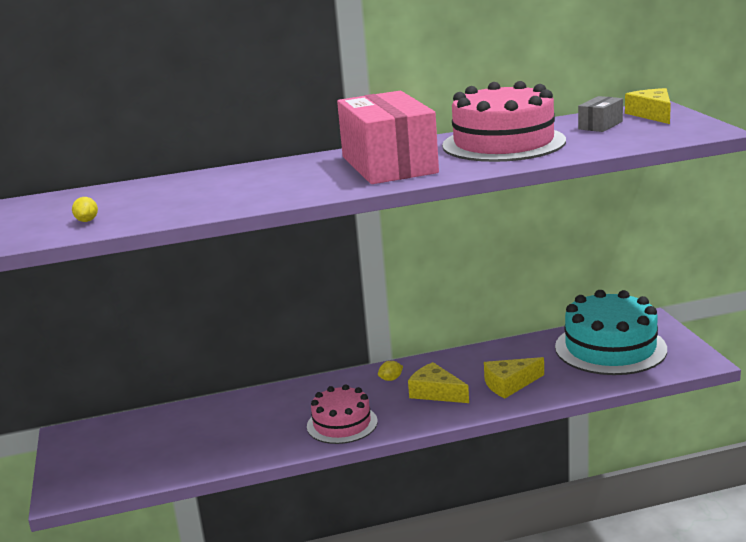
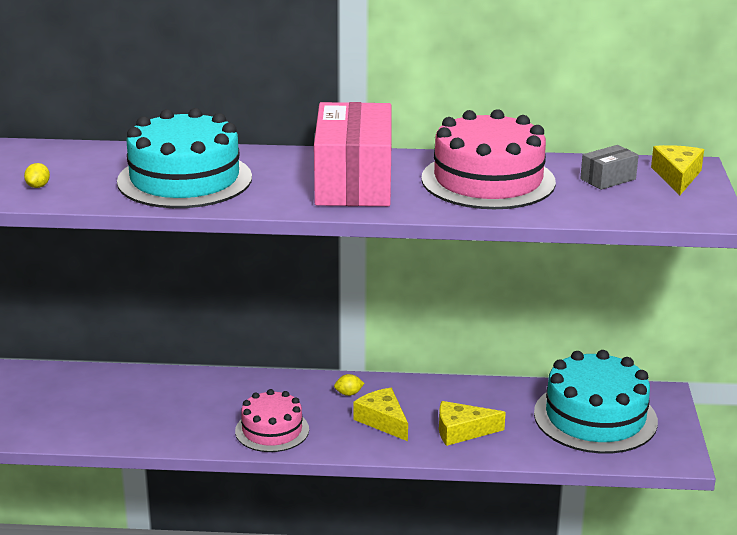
camera: 15 degrees right, 5 degrees up
(230, 190) = (184, 179): none -> turquoise cake

